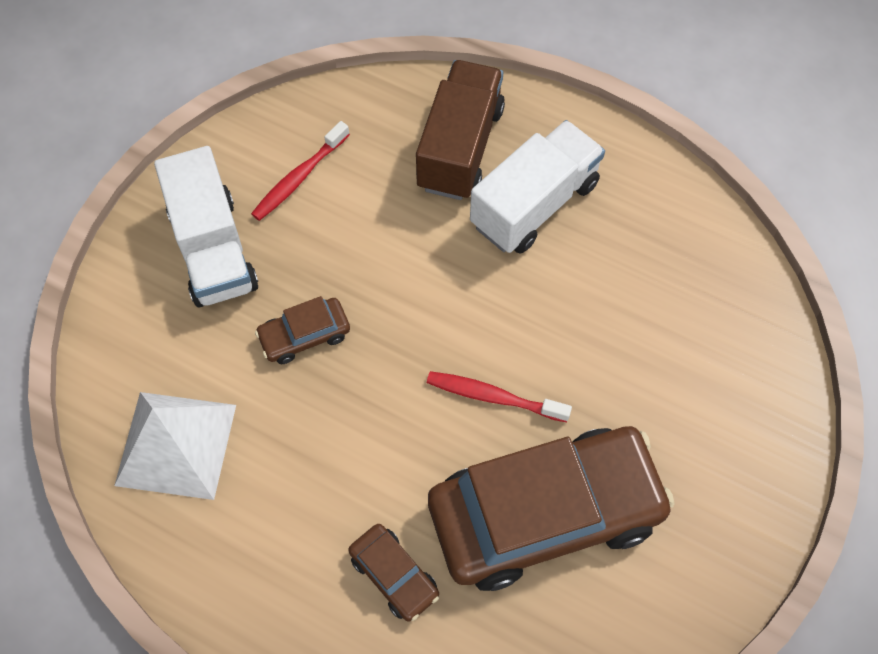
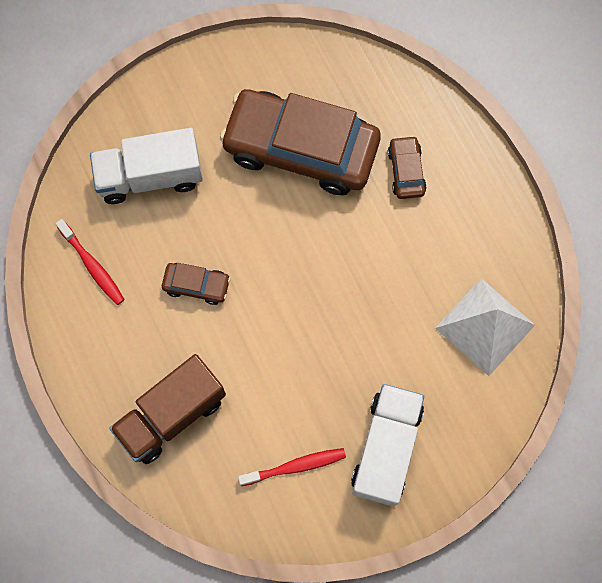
camera: 145 degrees left, 10 degrees up
(304, 335) = (365, 346): brown car -> brown car (196, 285)
(493, 397) = (279, 231): red toothbrush -> red toothbrush (92, 266)
(534, 204) = (156, 338): white truck -> white truck (150, 176)

